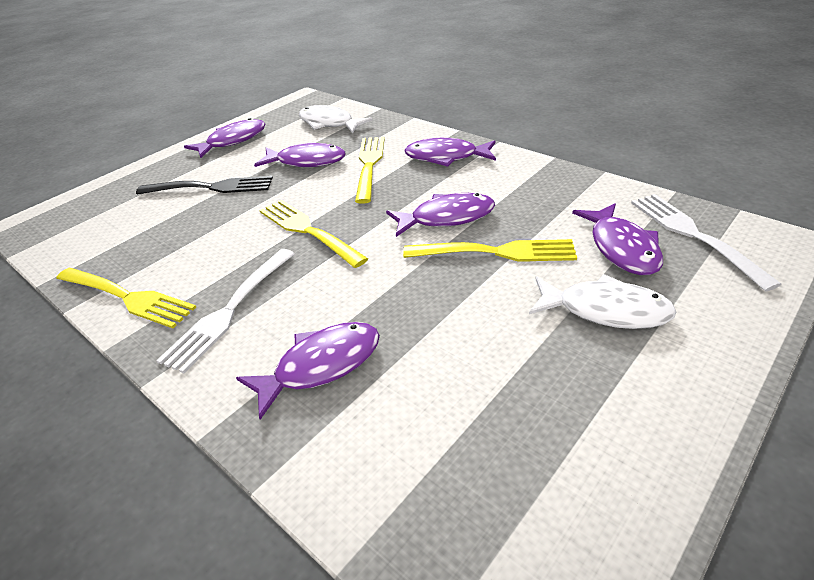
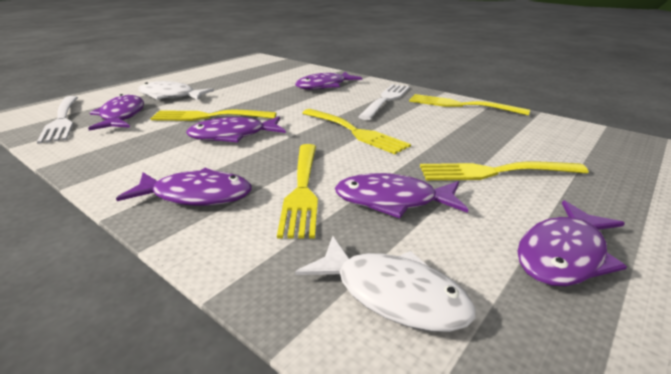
camera: 175 degrees right, 10 degrees down
(210, 188) = (496, 172): black fork -> yellow fork

